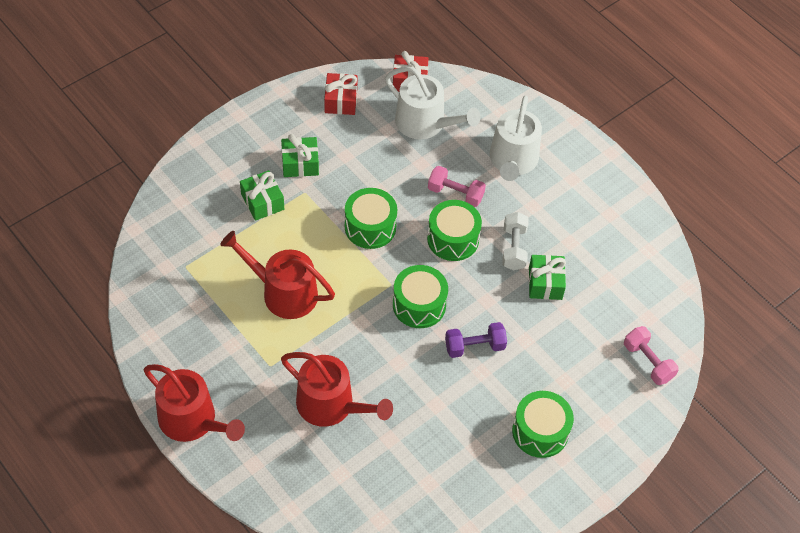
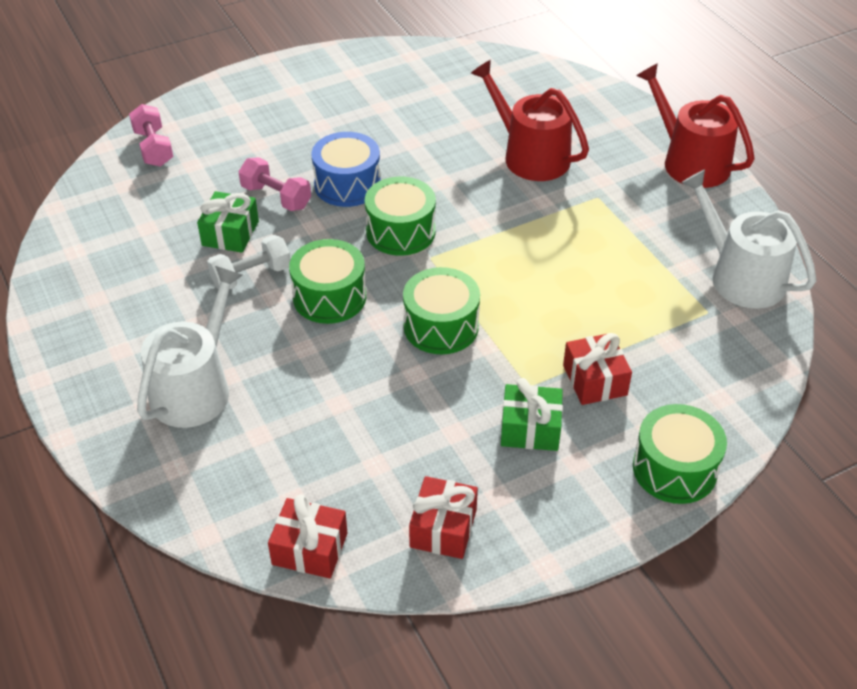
camera: 165 degrees left, 10 degrees down
(262, 202) = (594, 380): green gift -> red gift
(283, 292) = (574, 266): red watering can -> none
(425, 123) = (309, 466): white watering can -> white watering can (740, 276)
(455, 193) = (303, 353): pink dumbbell -> pink dumbbell (276, 197)
(474, 346) = (347, 185): purple dumbbell -> blue drum
(514, 248) = (251, 276): white dumbbell -> white dumbbell turned 45 degrees clockwise
(540, 431) = (306, 110): green drum -> green drum (674, 469)

